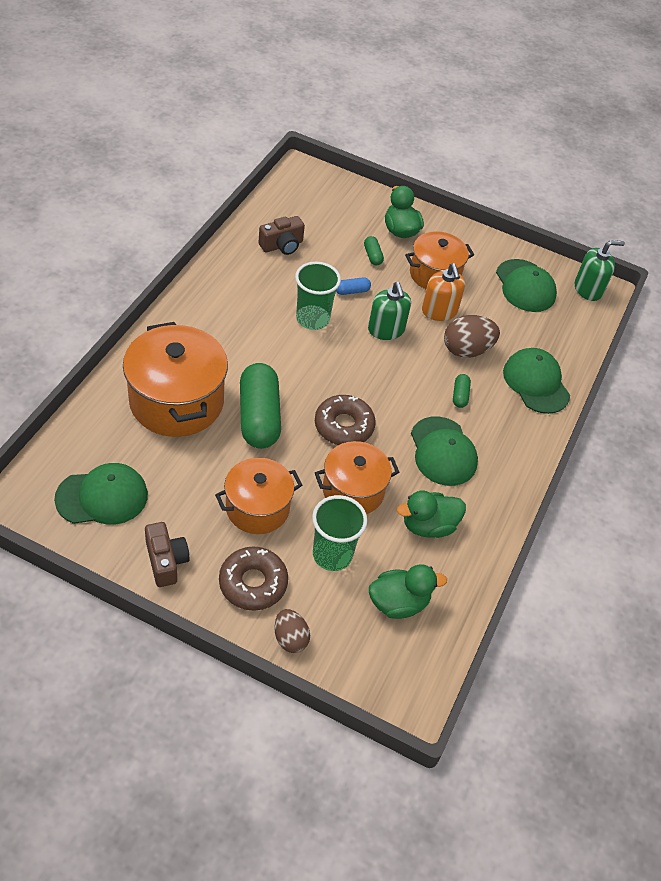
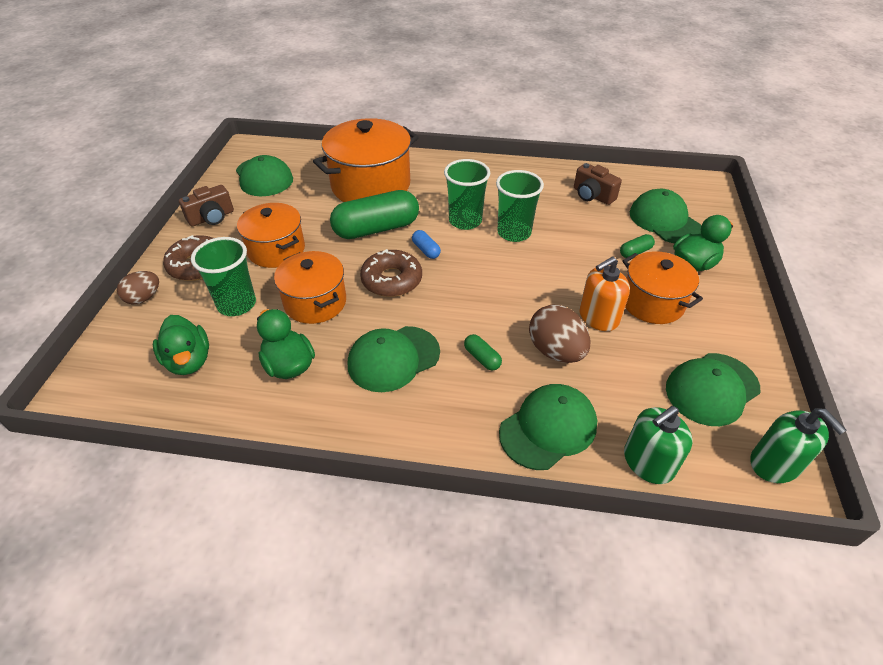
camera: 80 degrees right, 5 degrees down
(278, 346) = (465, 221): none -> green cup
(340, 220) = (664, 221): none -> green cap
(352, 291) = (572, 249): blue capsule -> blue capsule (426, 250)
(386, 330) = (537, 282): green soap dispenser -> green soap dispenser (648, 462)
(460, 395) = (482, 358): green capsule -> green capsule turned 60 degrees clockwise

